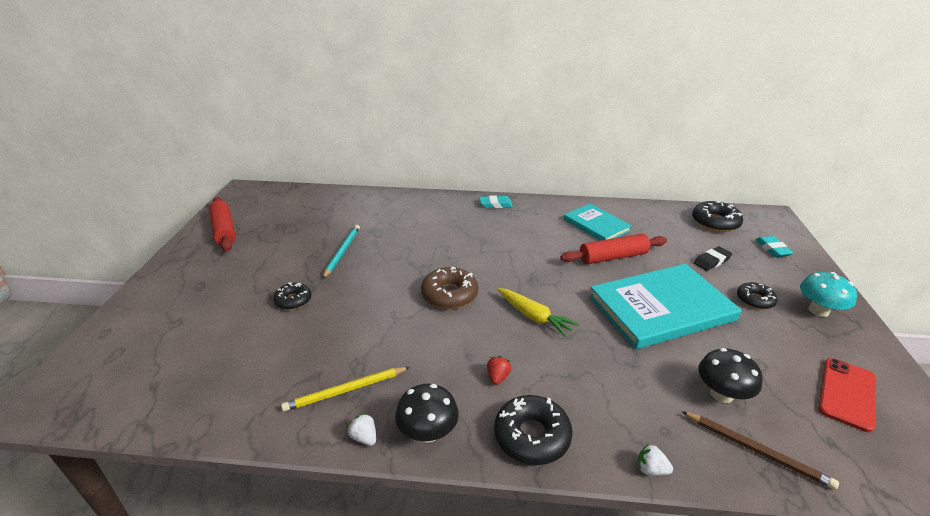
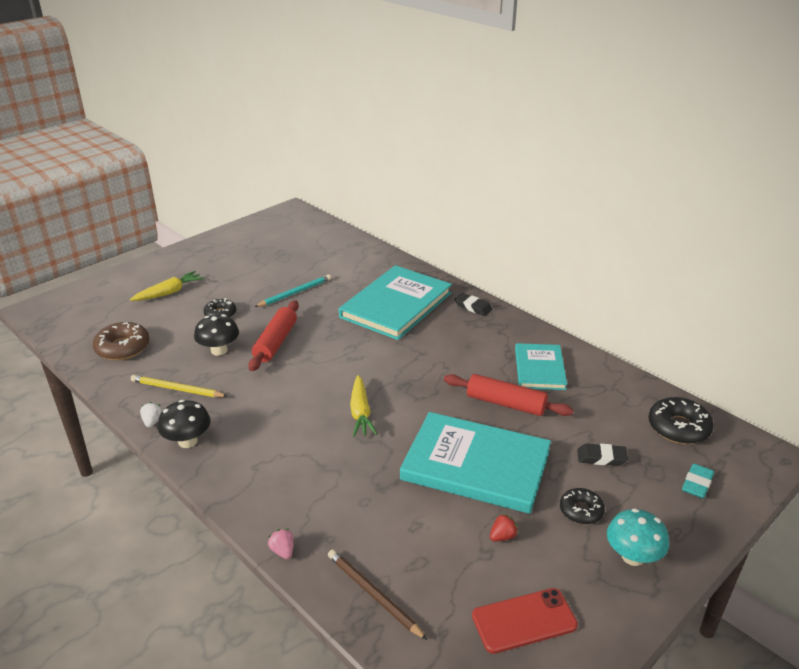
camera: 40 degrees right, 0 degrees up
(207, 306) = (169, 292): none -> yellow carrot
(224, 230) = (241, 239): red rolling pin -> red rolling pin (275, 342)
(440, 226) = (396, 305): none -> turquoise book
(449, 294) = (324, 363): brown donut -> brown donut (123, 348)
(495, 204) = (473, 307): turquoise eraser -> black eraser
(497, 377) = (274, 436): red strawberry -> red strawberry (502, 536)
(532, 436) = (241, 483): black donut -> none
(651, 469) = (283, 551): white strawberry -> pink strawberry
(721, 394) = (413, 549): black mushroom -> black mushroom (219, 350)
(756, 450) = (373, 595): brown pencil -> brown pencil turned 150 degrees clockwise

